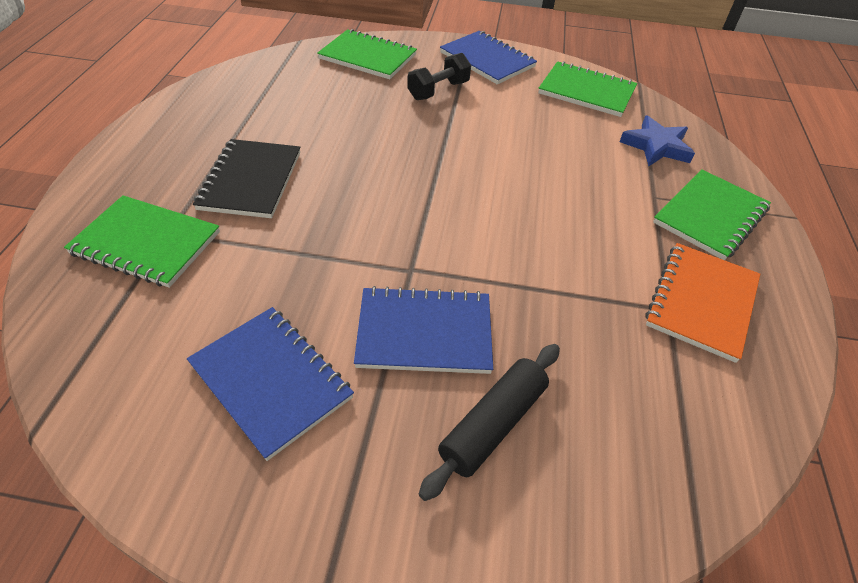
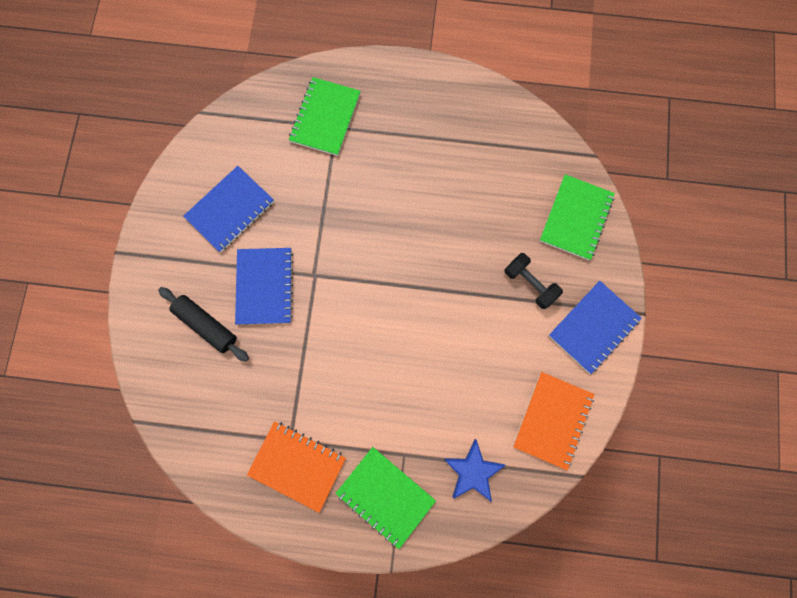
camera: 90 degrees right, 30 degrees up
(250, 180) = (390, 162): black notebook -> none
(586, 91) = (552, 420): green notebook -> orange notebook

